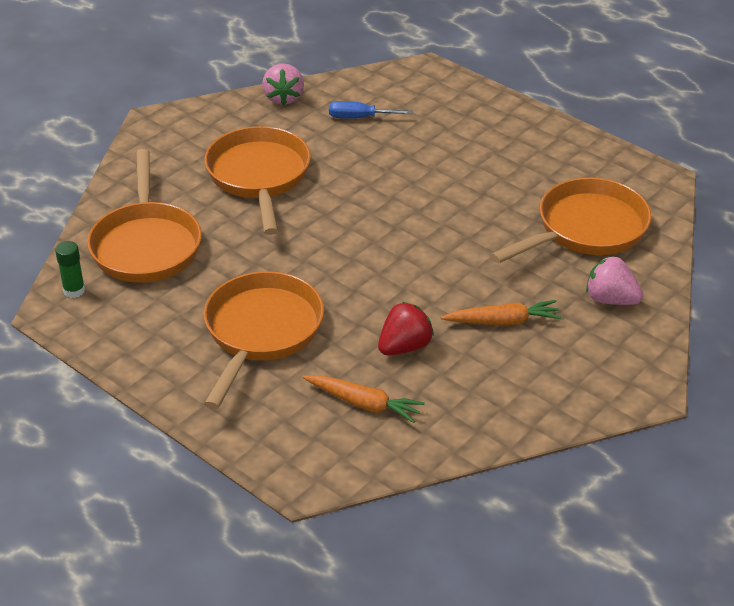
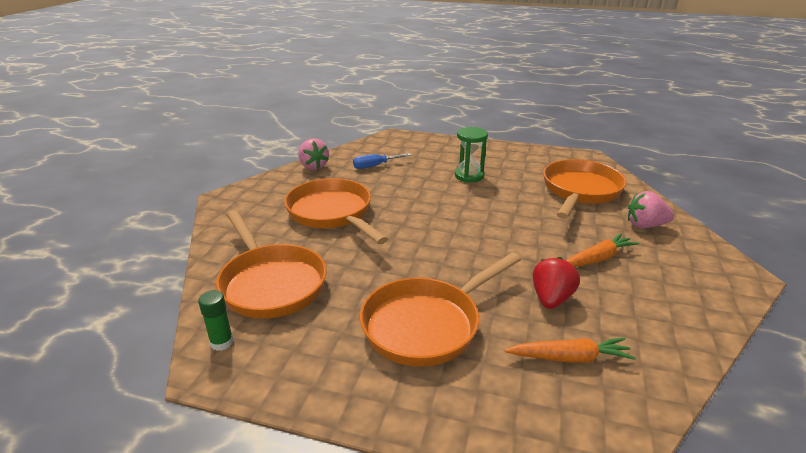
camera: 25 degrees left, 10 degrees down
(261, 332) = (427, 324): orange pan -> orange pan turned 120 degrees counterclockwise
(465, 166) = (469, 176): none -> green hourglass

